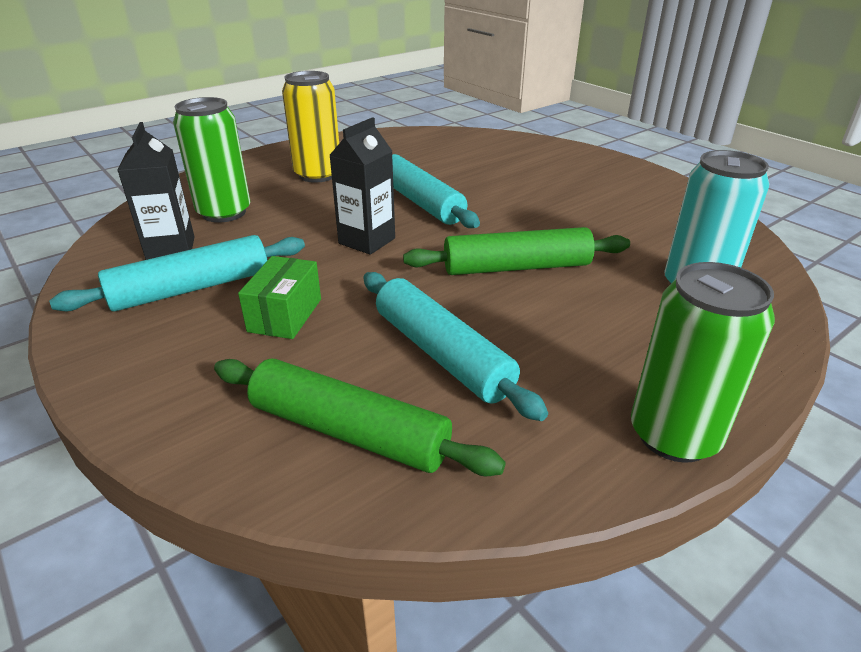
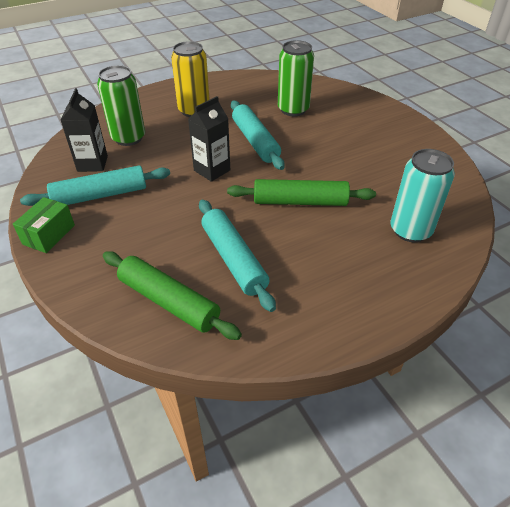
camera: 10 degrees right, 10 degrees up
(285, 315) = (150, 221): green box -> green box (49, 235)
(674, 435) = (348, 329): green can -> green can (293, 109)

